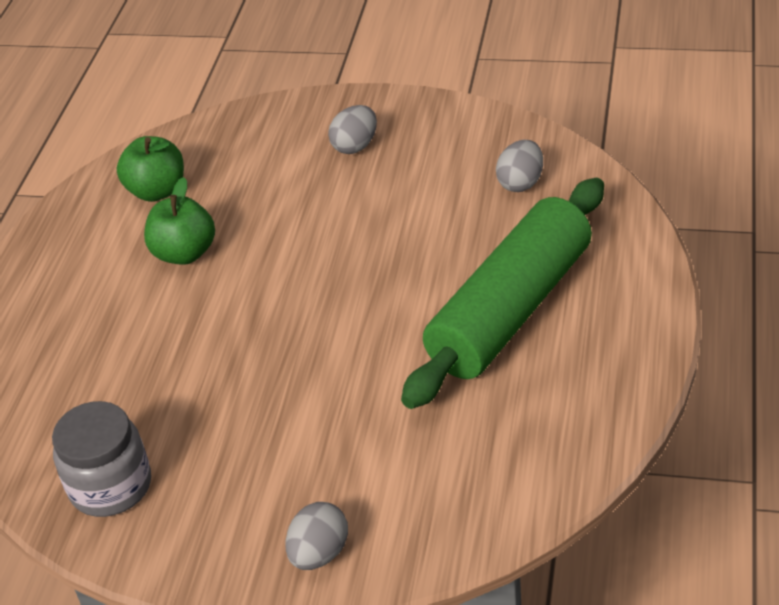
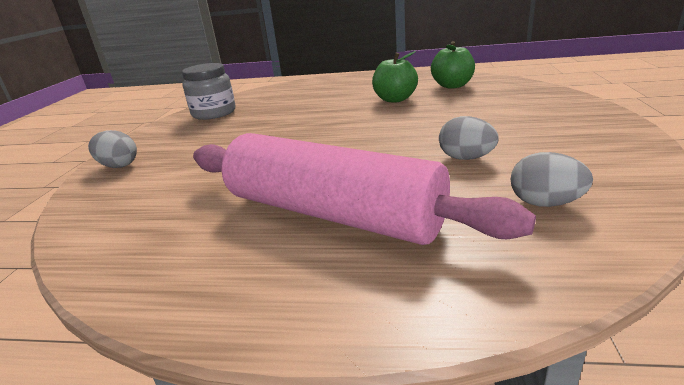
camera: 85 degrees right, 15 degrees down
(355, 146) = (544, 125): grey egg -> grey egg (466, 158)
(511, 310) = (331, 213): green rolling pin -> pink rolling pin

